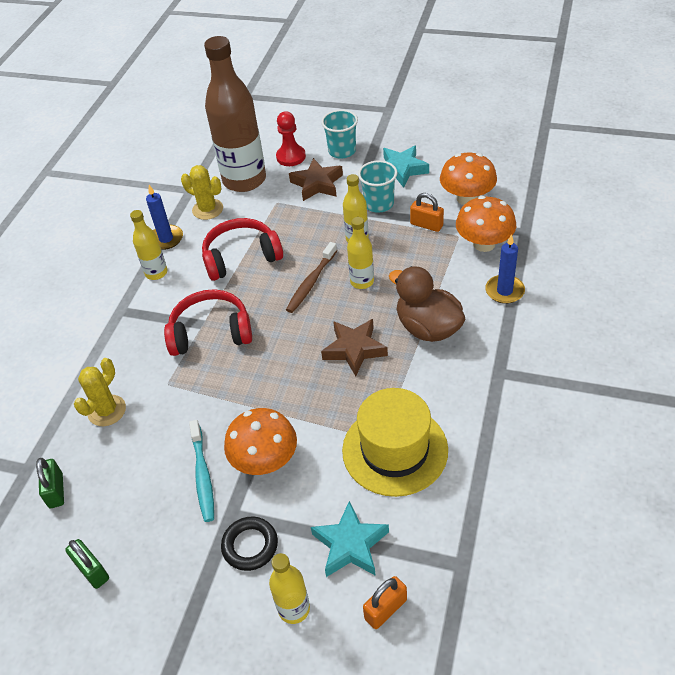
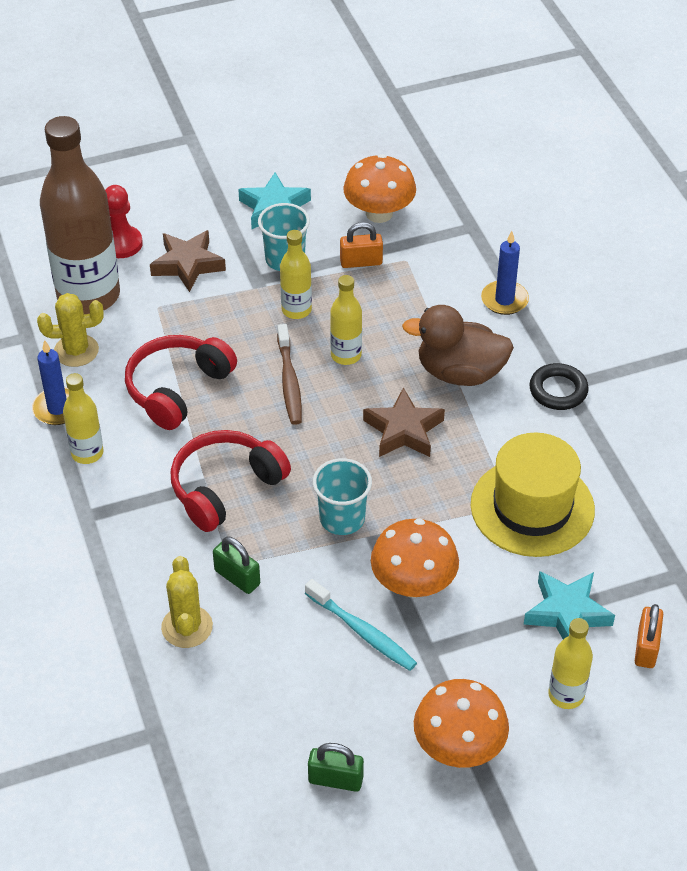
camera: 40 degrees left, 0 degrees up
(56, 491) = (214, 733): green padlock -> green padlock (237, 577)
(250, 546) = (474, 667): black ring -> black ring (558, 390)
(342, 151) = (180, 212): turquoise cup -> turquoise cup (342, 519)
(484, 244) = (441, 258): orange mushroom -> orange mushroom (459, 747)

